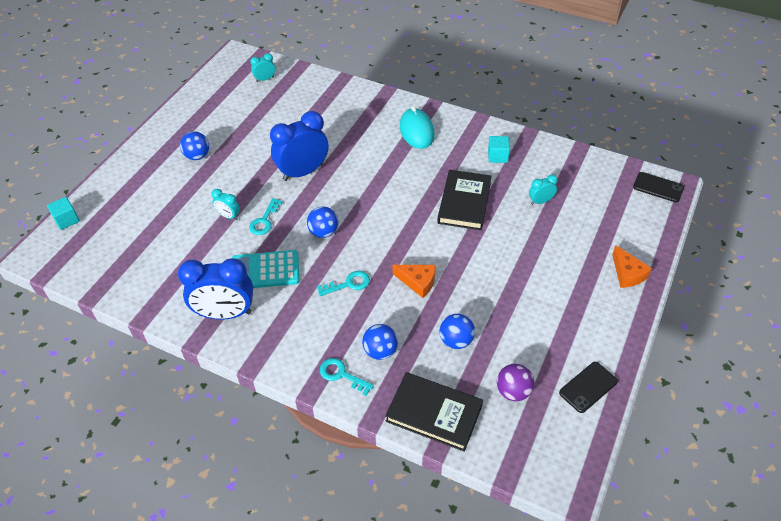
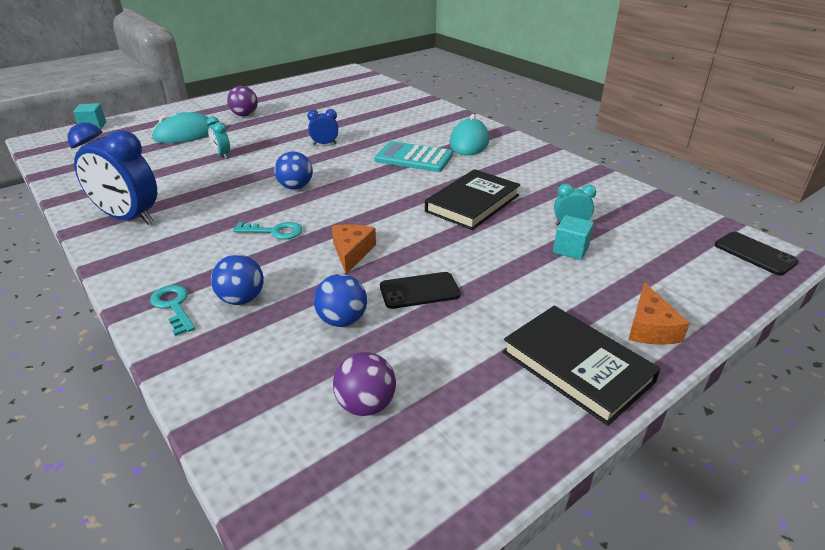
camera: 25 degrees right, 15 degrees down
(169, 201) = (185, 134): none -> turquoise mouse
(197, 156) = (244, 115): blue ball -> purple ball
(264, 221) = (249, 165): turquoise key -> none
(265, 79) = (357, 86): turquoise clock -> none
(265, 270) = (206, 199): turquoise calculator -> turquoise calculator (413, 158)
(303, 172) = (324, 144): blue clock -> blue clock, size x0.47
(418, 282) = (352, 252): orange cheese -> orange cheese turned 135 degrees counterclockwise
(434, 413) = (234, 388): black book -> black book (577, 366)
(497, 156) = (545, 178): turquoise cube -> turquoise cube (570, 249)
(588, 387) = (487, 445): black phone -> black phone (419, 291)

